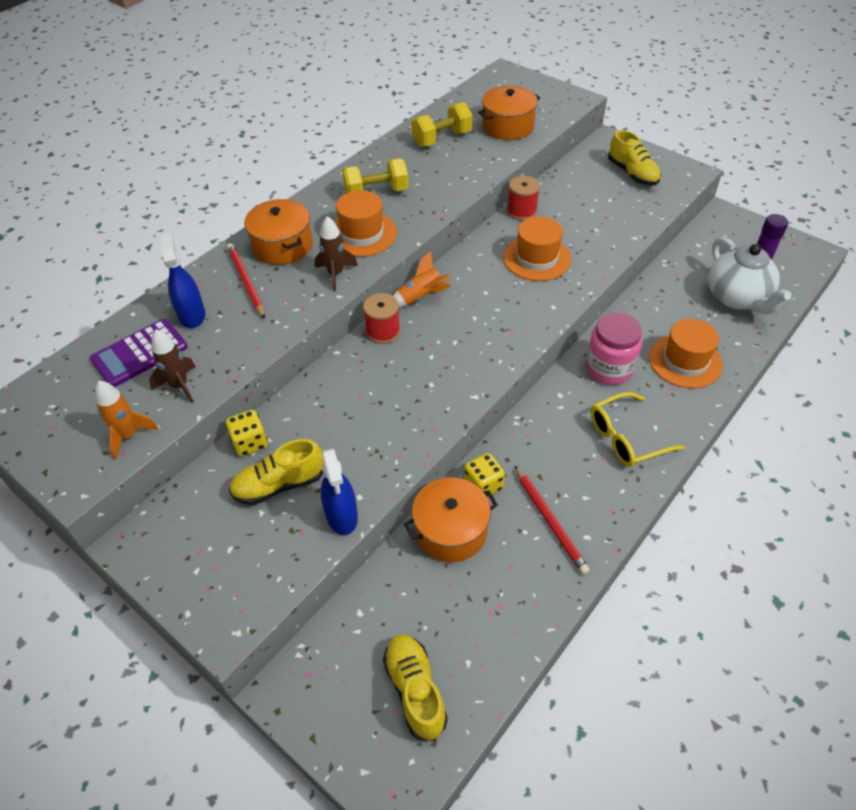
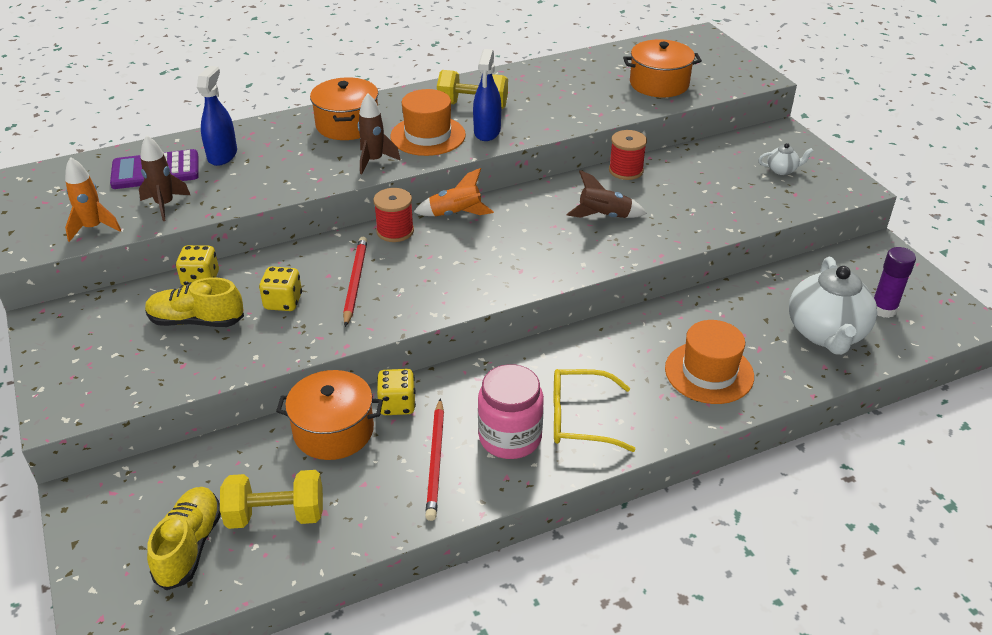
camera: 25 degrees right, 10 degrees down
(246, 282) = (290, 143): red pencil -> red pencil (355, 282)
(341, 435) = (283, 302): none -> yellow dice
(342, 515) = (227, 365): blue spray bottle -> blue spray bottle (487, 132)
(442, 139) = (580, 77): yellow dumbbell -> yellow dumbbell (276, 515)
(537, 258) = (604, 216): orange hat -> brown rocket
(609, 368) = (616, 350): pink jar -> pink jar (510, 437)
(632, 173) = (782, 170): yellow shoe -> white teapot

